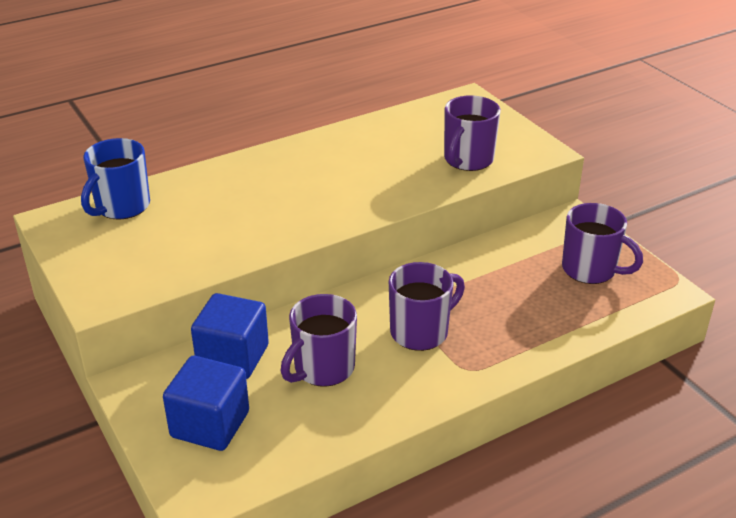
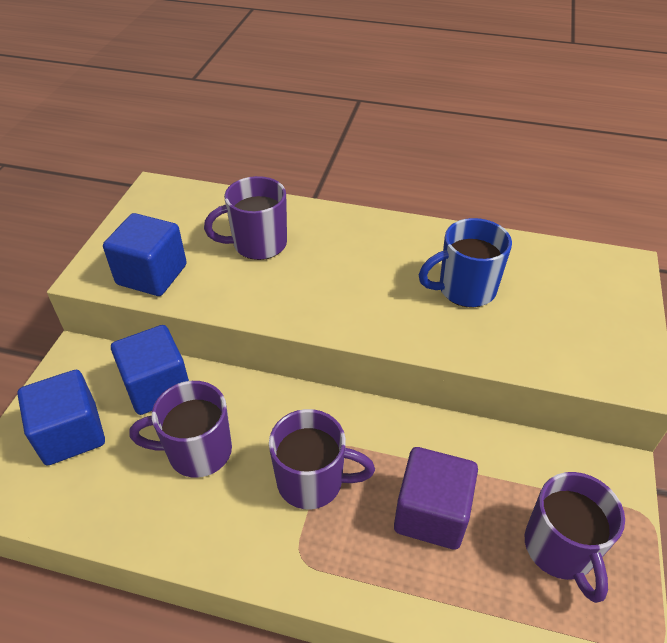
camera: 45 degrees right, 10 degrees up
(121, 207) = (206, 205): blue mug -> blue mug (465, 289)
(153, 271) = (152, 275): none -> blue cube
(467, 160) = (534, 335): purple mug -> purple mug (258, 244)
(508, 299) = (431, 513): none -> purple cube

